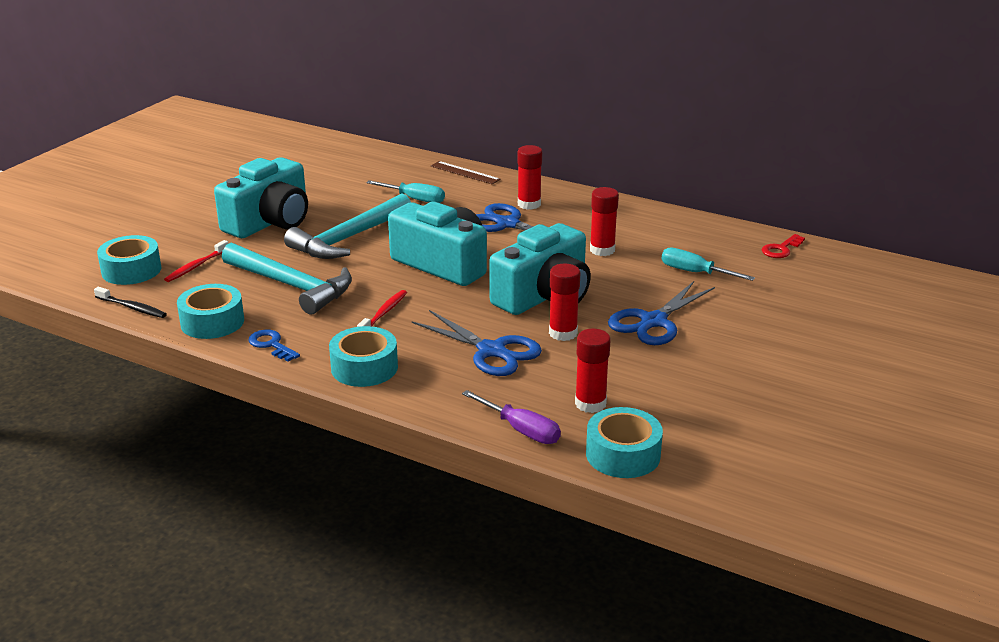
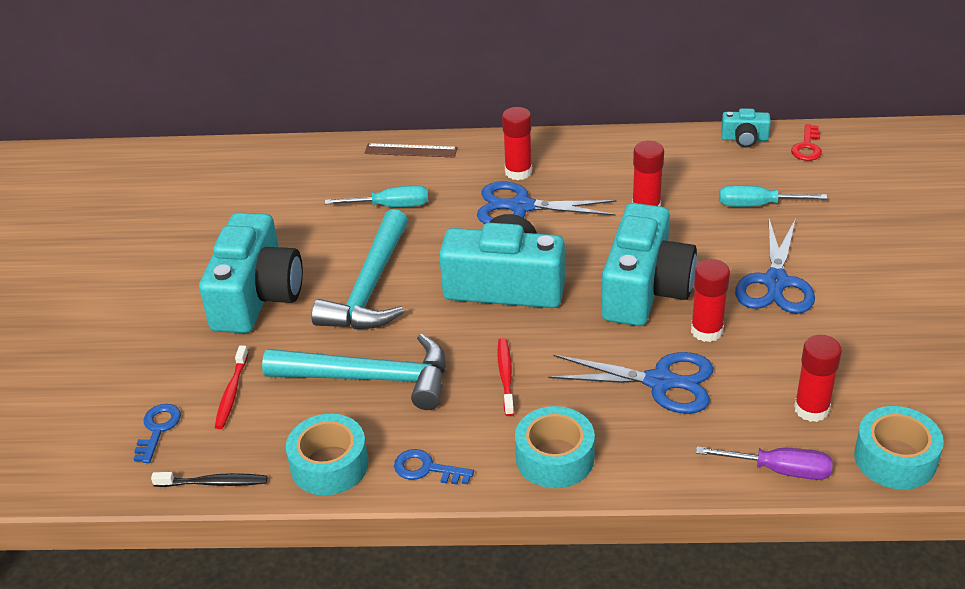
camera: 25 degrees left, 10 degrees up
(131, 270) = (158, 429): turquoise tape -> blue key
(733, 231) = (744, 139): none -> turquoise camera

